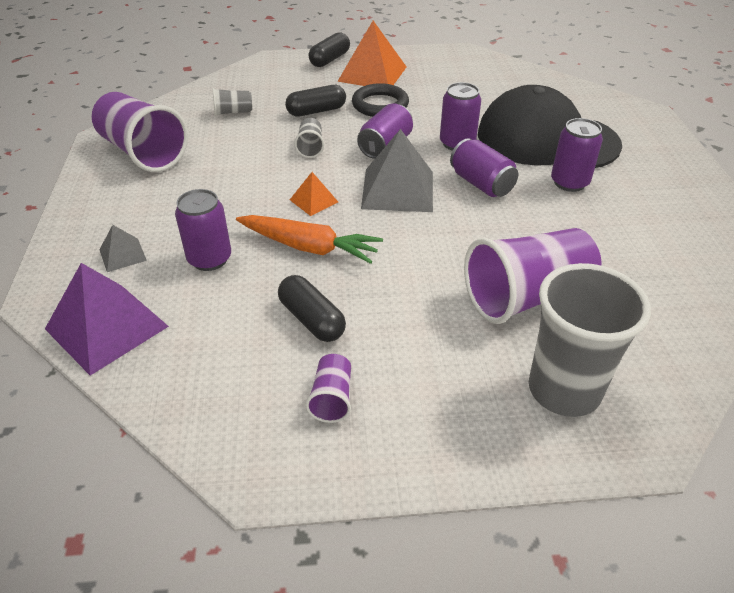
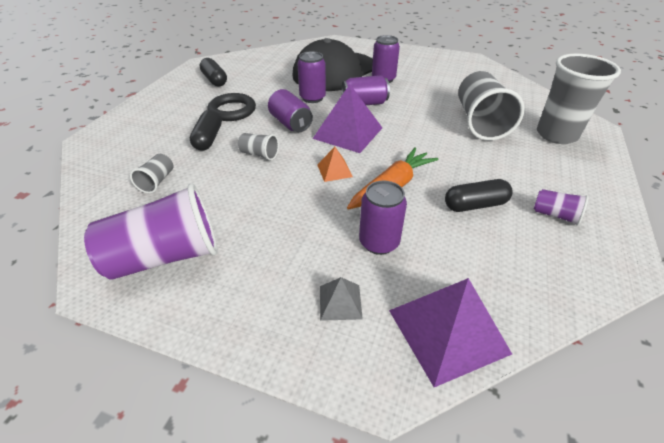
camera: 65 degrees left, 0 degrees up
(329, 59) = (134, 113): black capsule -> black capsule (214, 80)
(372, 74) = (183, 102): orange pyramid -> none
(397, 190) = (348, 133): grey pyramid -> purple pyramid
(526, 297) = (480, 122): purple cup -> grey cup

